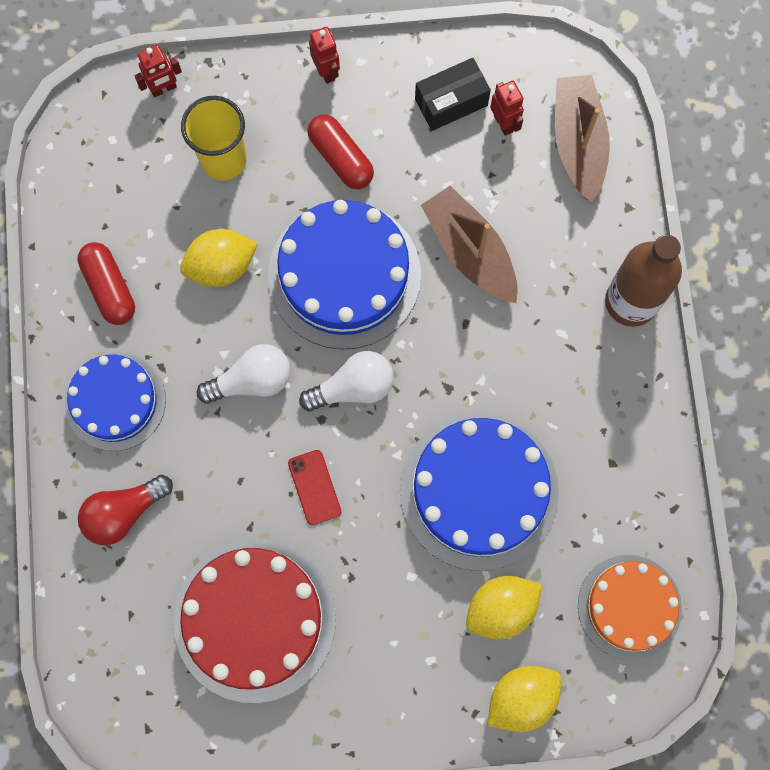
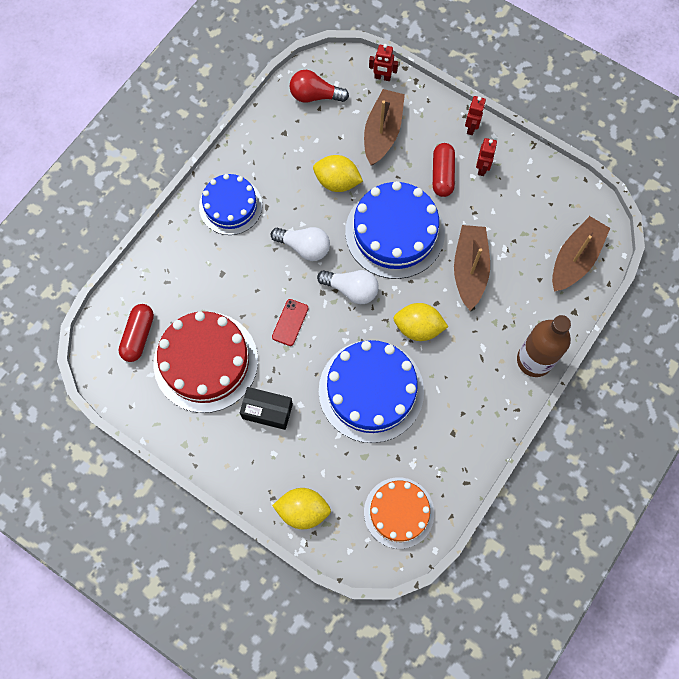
camera: 40 degrees right, 5 degrees down
(110, 288) = (274, 151): red capsule -> red capsule (138, 336)
(124, 512) = (189, 261): red light bulb -> red light bulb (315, 96)
(223, 160) = (382, 132): yellow cup -> brown boat
(451, 102) = (524, 189): black box -> black box (267, 411)
(501, 608) = (331, 457): yellow lemon -> yellow lemon (418, 328)
(503, 123) = (543, 220): red robot -> red robot (482, 168)

